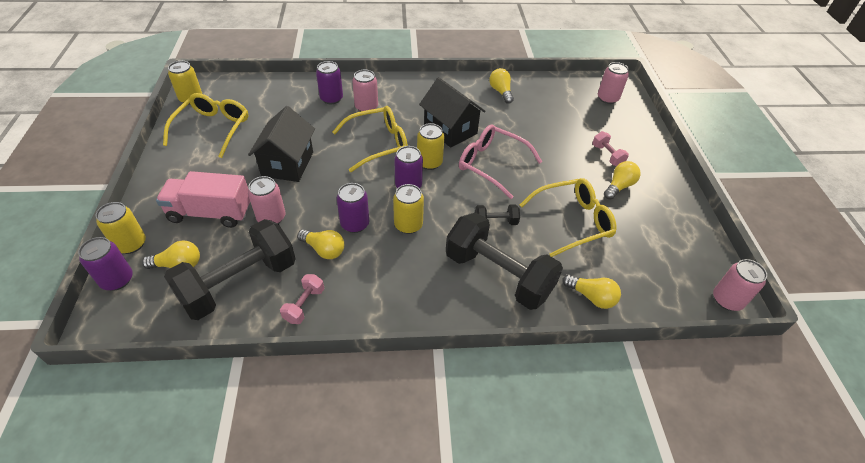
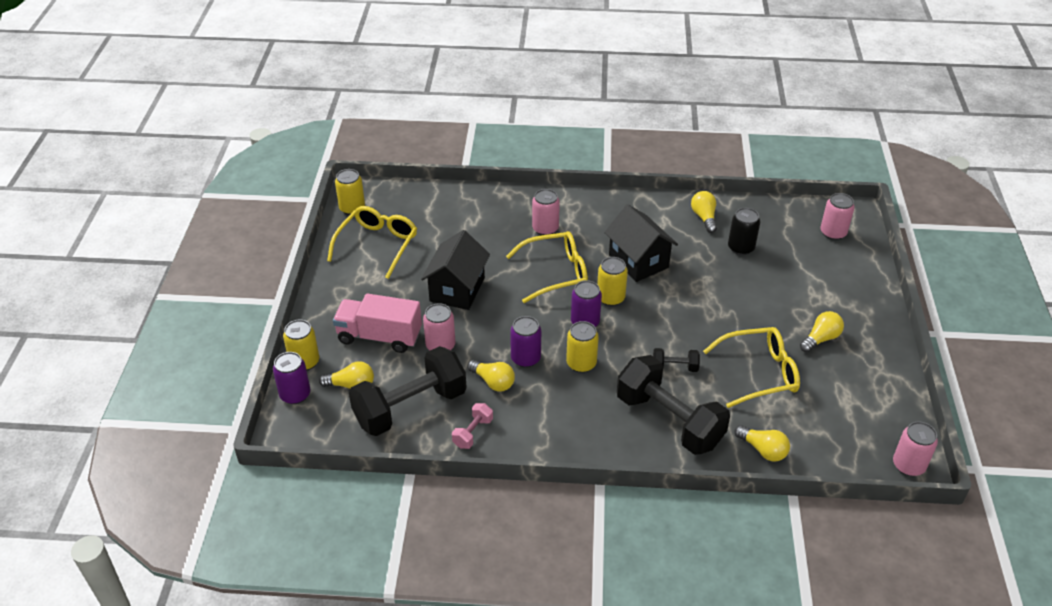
camera: 10 degrees right, 5 degrees down
(331, 99) = (506, 216): purple can -> none
(491, 164) = (680, 304): pink glasses -> none
(535, 114) = (741, 248): none -> black can
(607, 155) = (815, 302): pink dumbbell -> none

